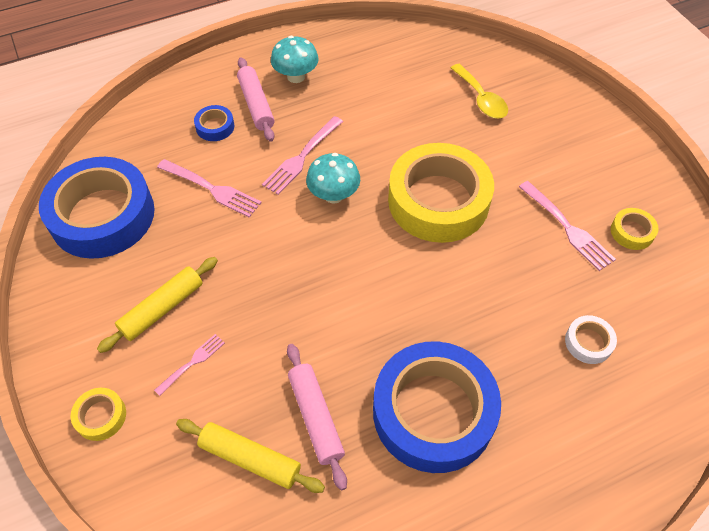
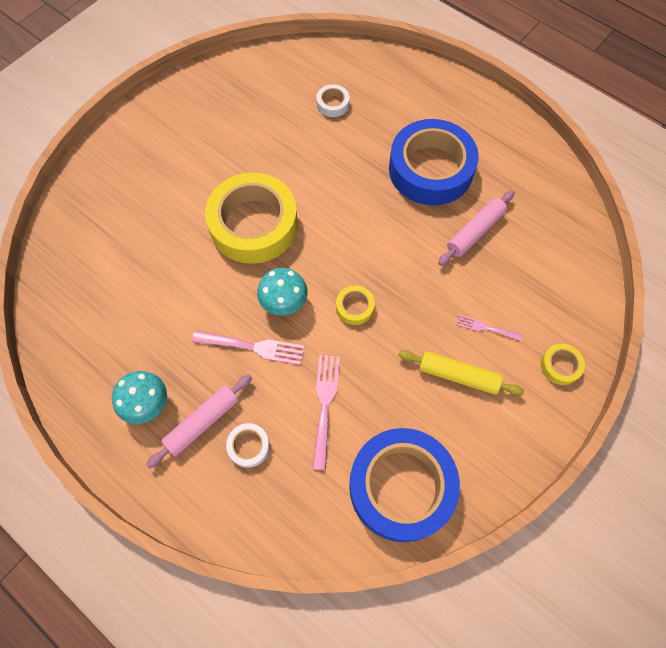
camera: 115 degrees left, 10 degrees up
(215, 127) = (249, 446): blue tape -> white tape
(250, 459) = (525, 256): yellow rolling pin -> none
(481, 99) = (119, 231): yellow spoon -> none
(566, 227) = (240, 137): pink fork -> none
(632, 232) = (226, 99): yellow tape -> yellow tape (354, 307)

